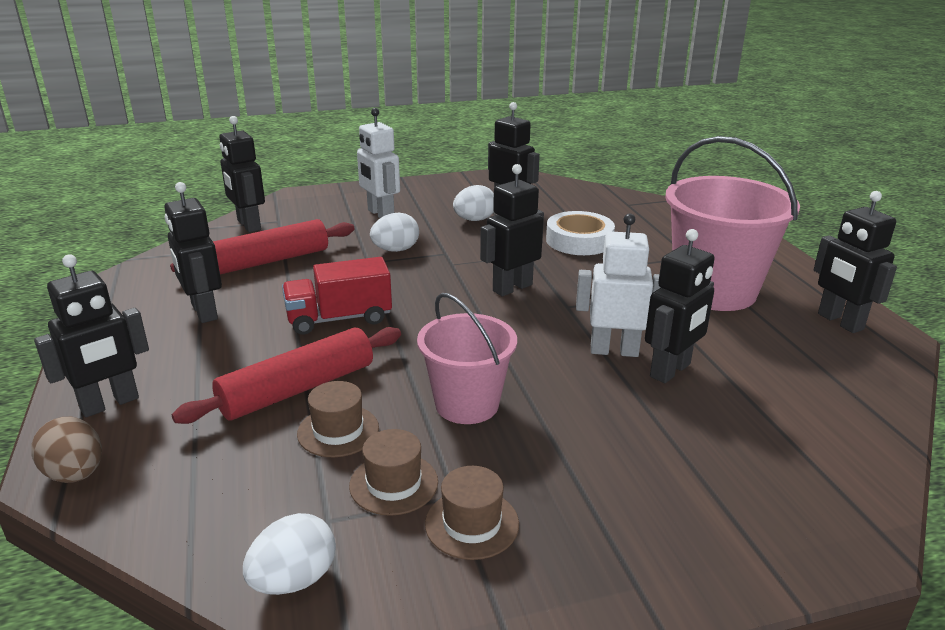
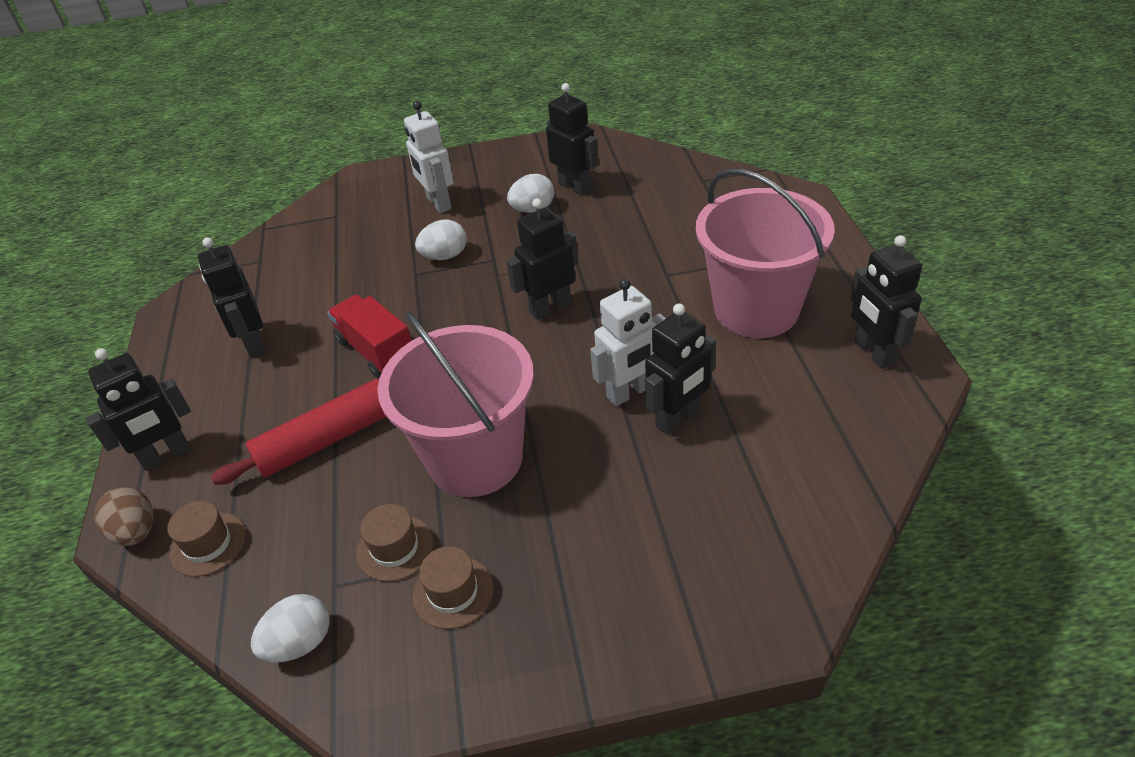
camera: 10 degrees right, 15 degrees up
(248, 225) = (306, 223): black robot -> none
(269, 261) = (320, 274): red rolling pin -> none
(338, 431) = (356, 488): brown hat -> brown hat (208, 544)
(339, 318) = (376, 351): red truck -> red truck turned 60 degrees clockwise
(467, 404) = (475, 459): pink bucket -> pink bucket, size x1.61
(579, 240) = (635, 238): white tape -> none
(614, 351) = (630, 392): white robot -> white robot turned 135 degrees clockwise

